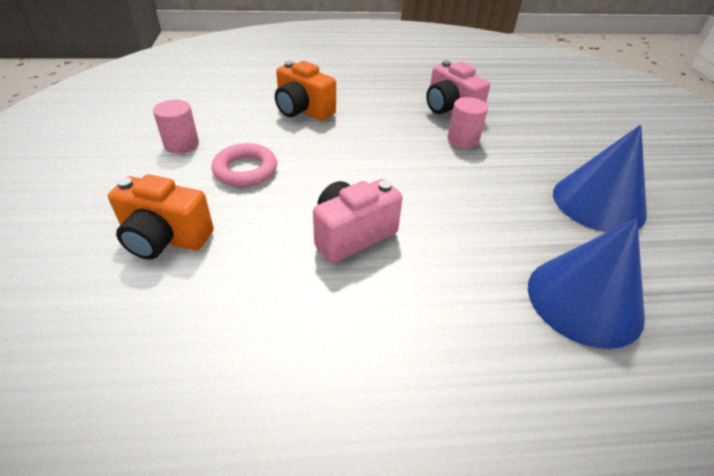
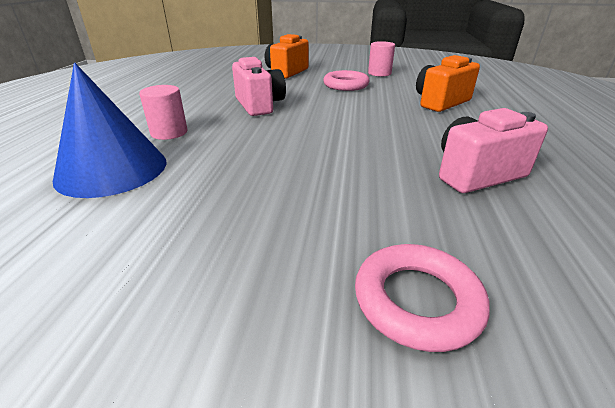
camera: 105 degrees right, 10 degrees down
(463, 140) = (390, 167): pink cylinder -> pink cylinder (169, 133)
(580, 135) = (417, 300): none -> pink ring
(598, 203) = (214, 233): blue cone -> none

